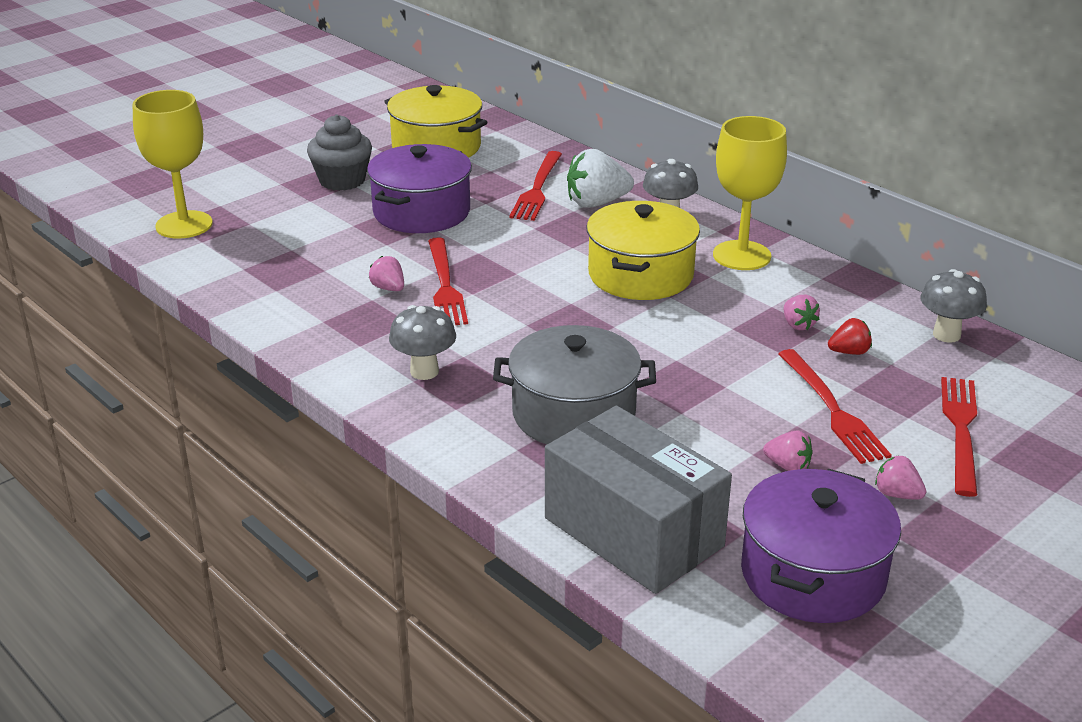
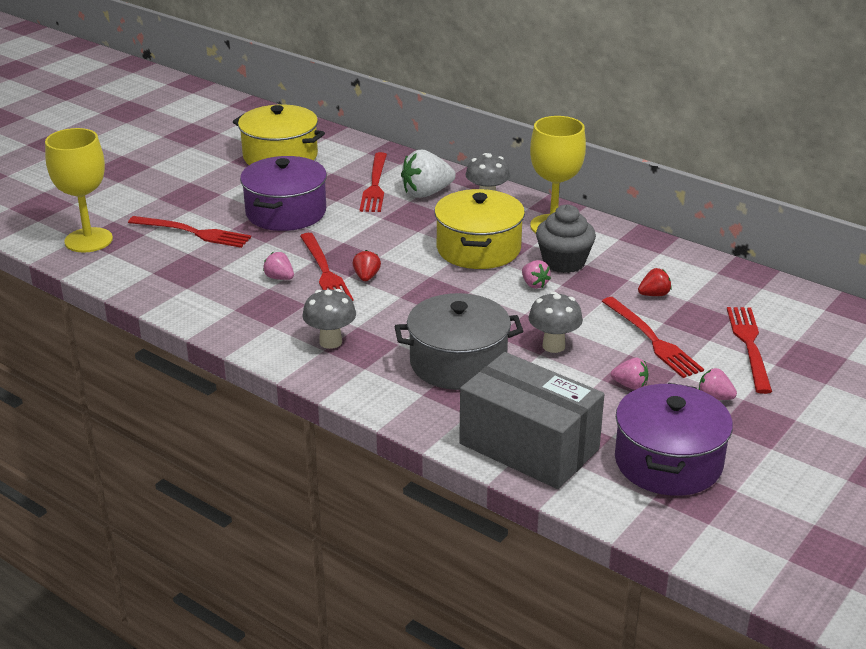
camera: 10 degrees left, 0 degrees up
(305, 226) = (192, 232): none -> red fork
(342, 180) = (210, 191): grey cupcake -> grey cupcake (564, 262)
(493, 297) = (366, 277): none -> red strawberry
(798, 325) = (610, 277): pink strawberry -> pink strawberry (534, 284)
(946, 335) = (723, 274): grey mushroom -> grey mushroom (553, 346)

